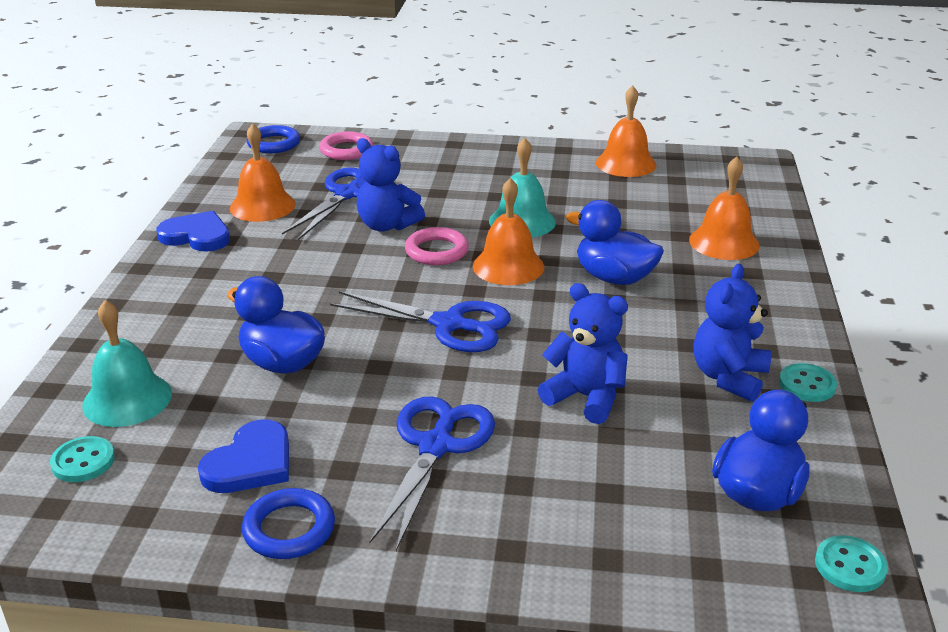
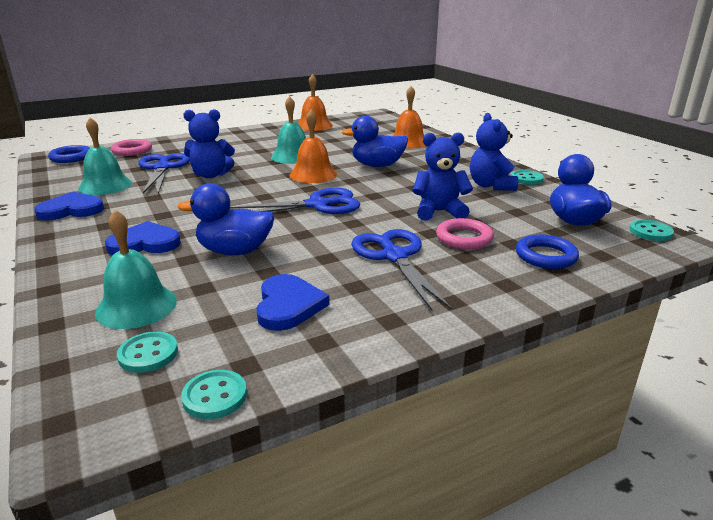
camera: 35 degrees left, 5 degrees down
(84, 535) = (215, 396): none -> turquoise button
(213, 315) = (145, 243): none -> blue heart
(262, 206) = (105, 185): orange bell -> turquoise bell
(289, 529) = (367, 327): blue ring -> blue ring (546, 256)
(436, 251) = (260, 178): pink ring -> pink ring (464, 238)

